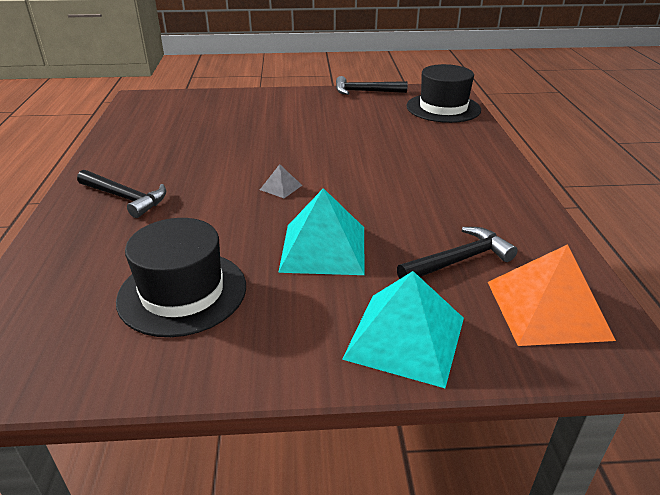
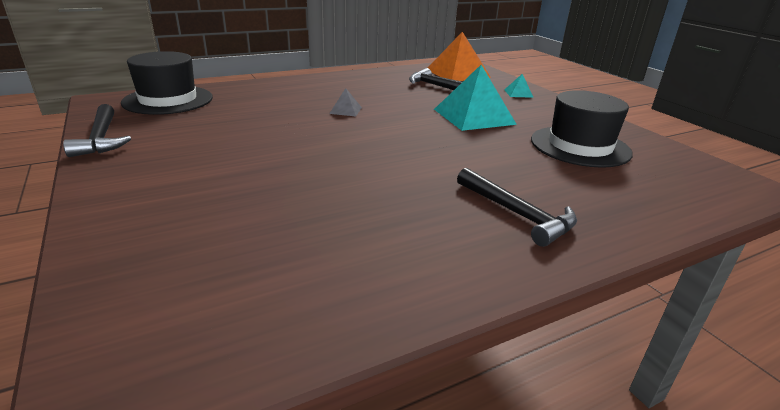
camera: 115 degrees left, 5 degrees down
(125, 198) = (517, 214): black hammer -> black hammer turned 135 degrees clockwise
(281, 187) = (407, 142): grey pyramid -> grey pyramid (345, 110)
(405, 338) = (518, 93): turquoise pyramid -> turquoise pyramid, size x0.45

